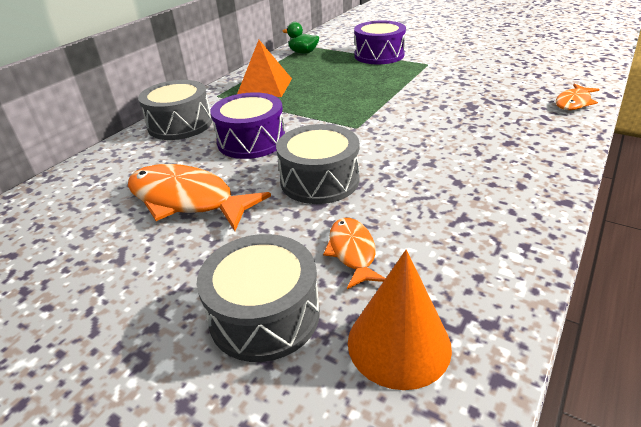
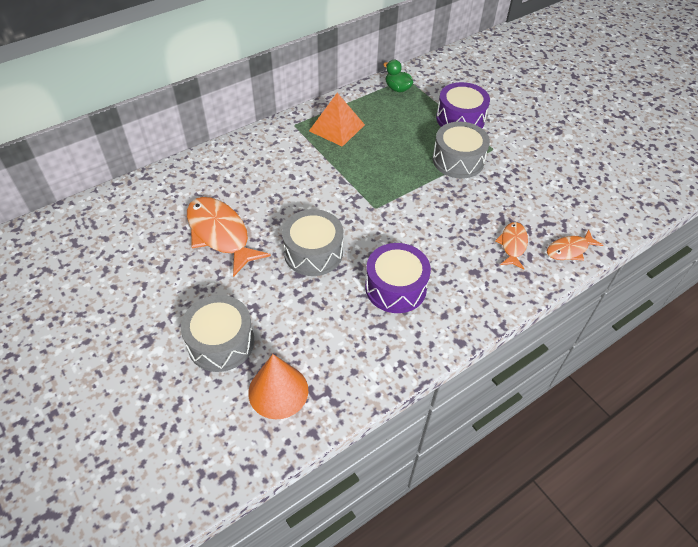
camera: 20 degrees right, 15 degrees up
(180, 124) = (250, 151): grey drum -> grey drum (458, 160)
(251, 141) = (291, 192): purple drum -> purple drum (395, 287)
(352, 252) = (294, 321): orange fish -> orange fish (512, 245)

